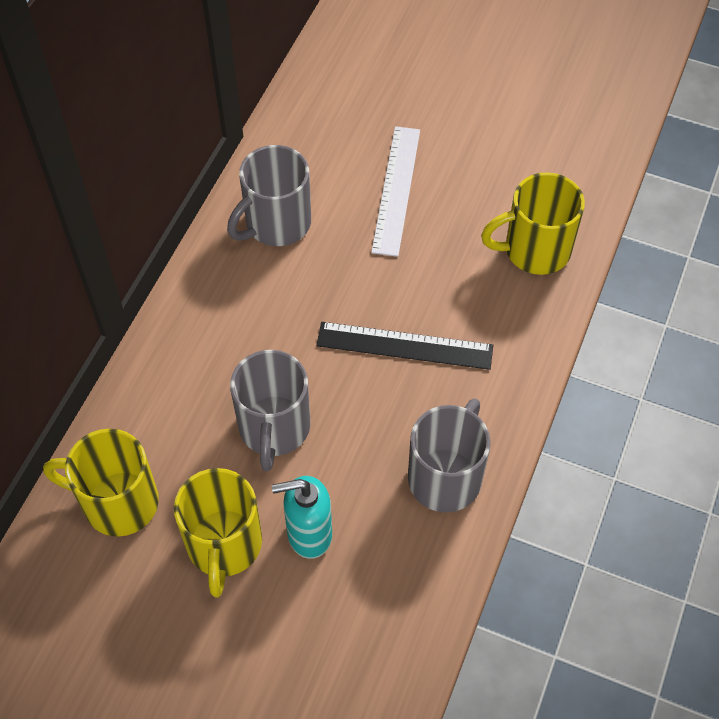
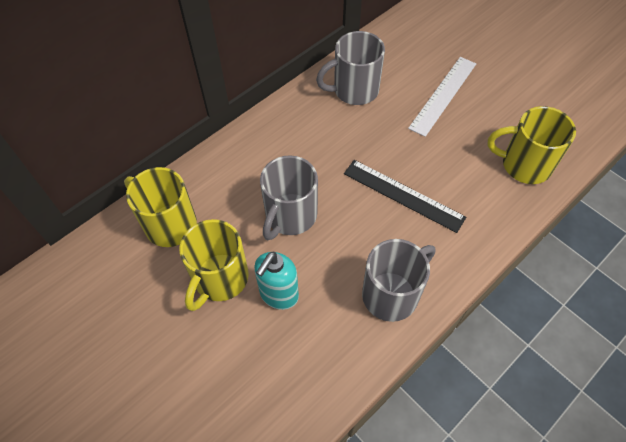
camera: 25 degrees right, 0 degrees up
(309, 534) = (278, 295): turquoise soap dispenser -> turquoise soap dispenser turned 75 degrees counterclockwise

